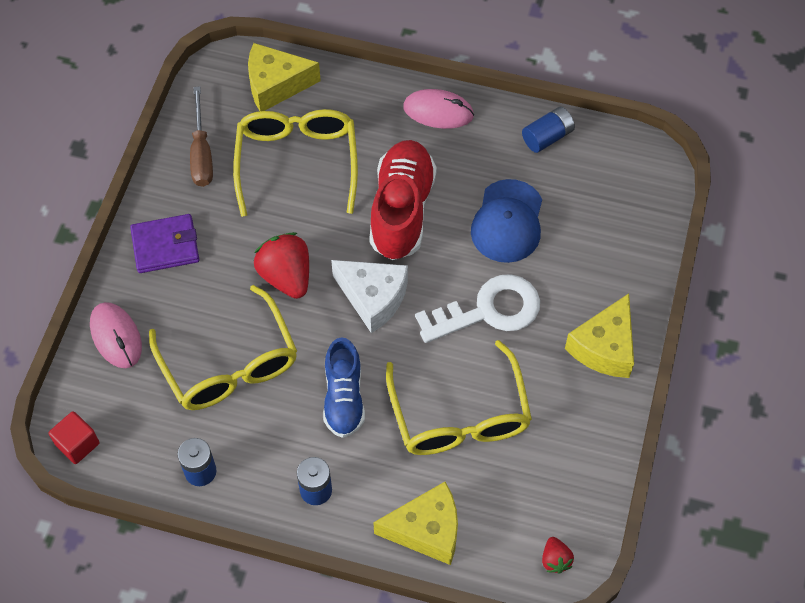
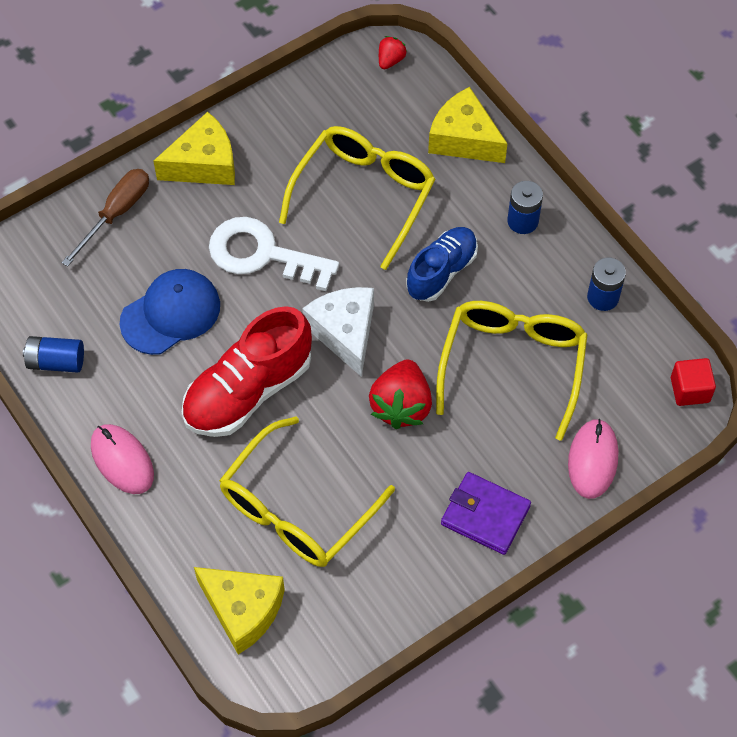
camera: 140 degrees left, 0 degrees up
(201, 153) = (377, 588): brown screwdriver -> brown screwdriver (116, 213)

